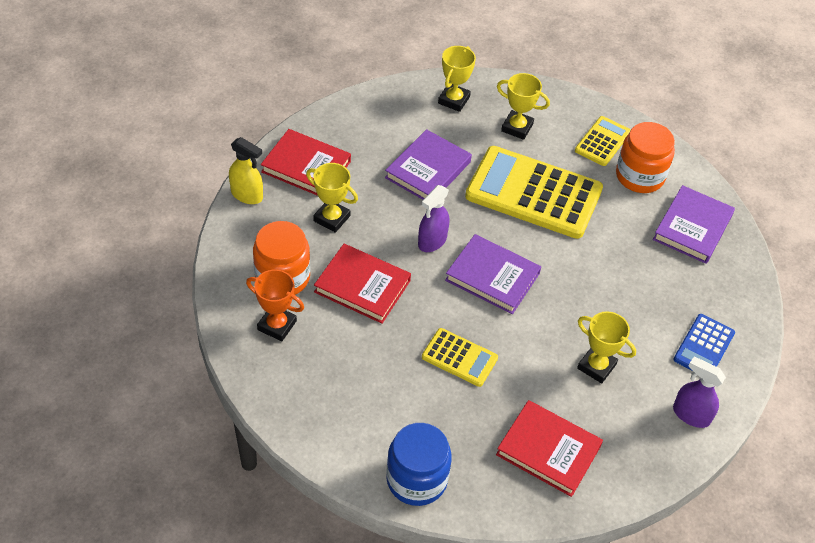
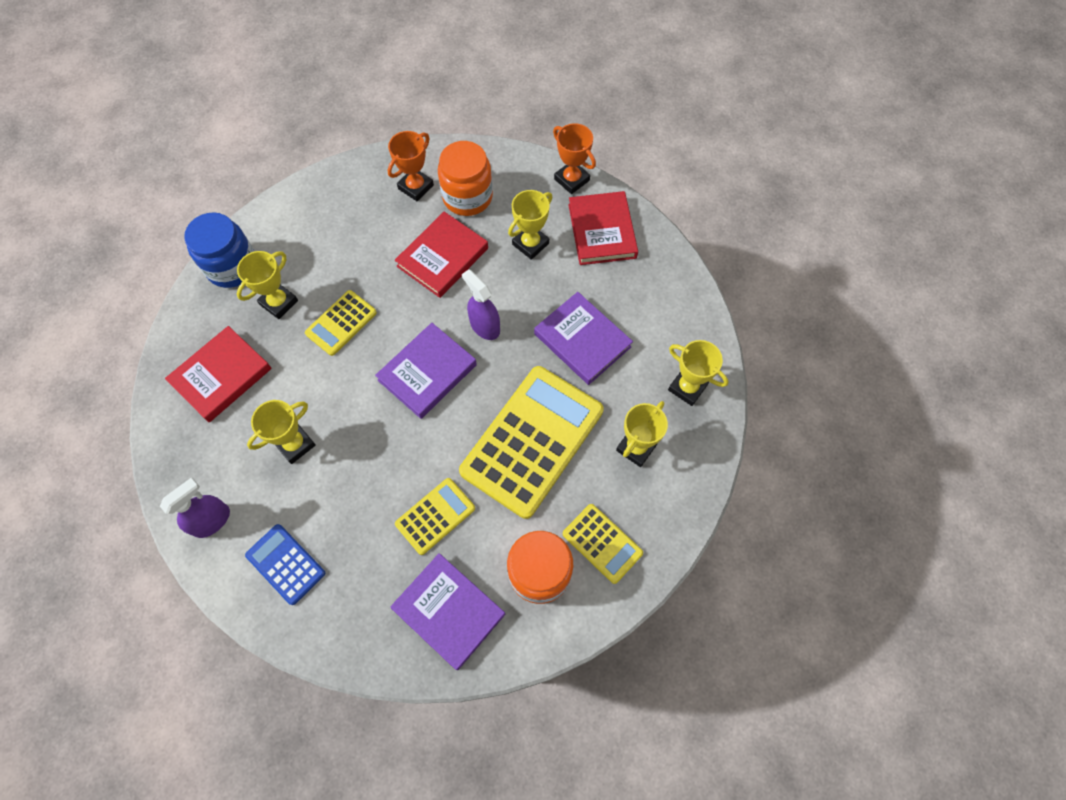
camera: 105 degrees right, 15 degrees up
(247, 195) = (571, 180): yellow spray bottle -> orange trophy
(306, 166) = (602, 231): red book -> red book turned 45 degrees counterclockwise
(450, 420) = (278, 302): none -> yellow trophy
(622, 248) = (435, 516): none -> yellow calculator

